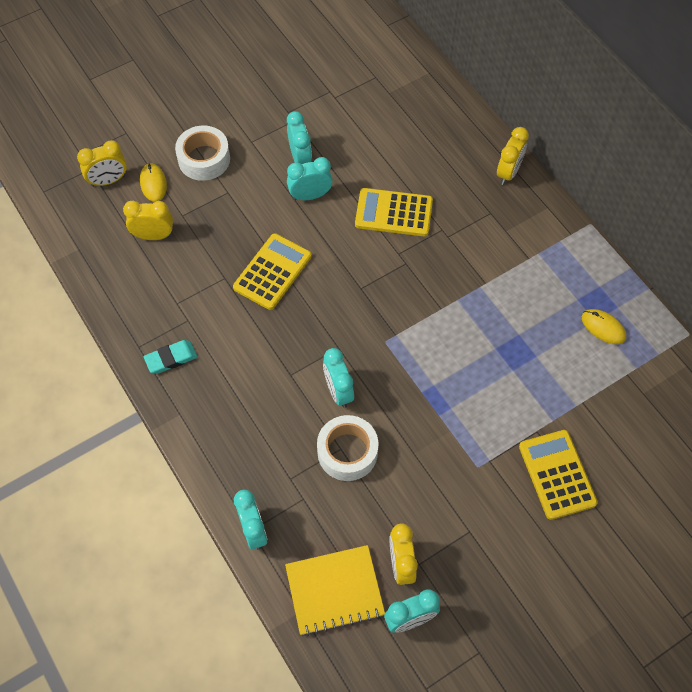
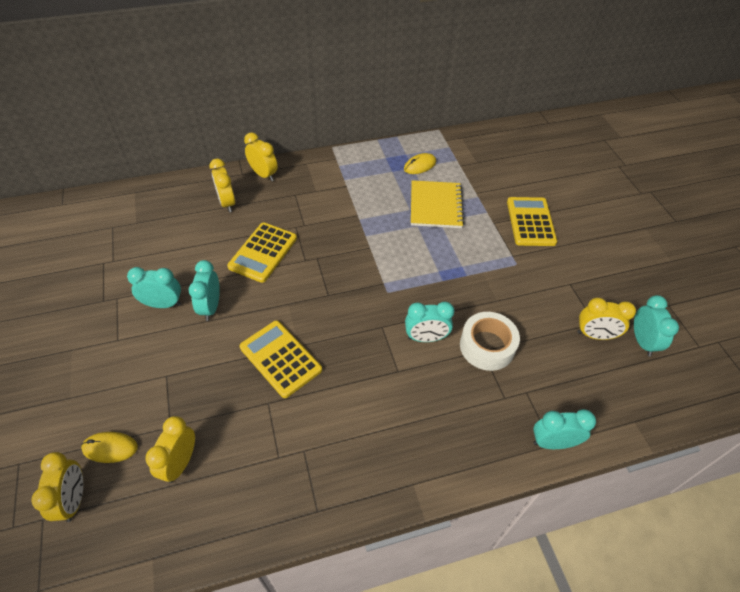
camera: 75 degrees left, 10 degrees down
(171, 358) = (344, 478): turquoise eraser -> none
(204, 159) = (110, 388): white tape -> none
(334, 591) = (616, 389): yellow notebook -> yellow notebook (436, 206)
(449, 156) = (227, 203): none -> yellow clock
(557, 474) = (530, 222): yellow calculator -> yellow calculator turned 90 degrees clockwise

